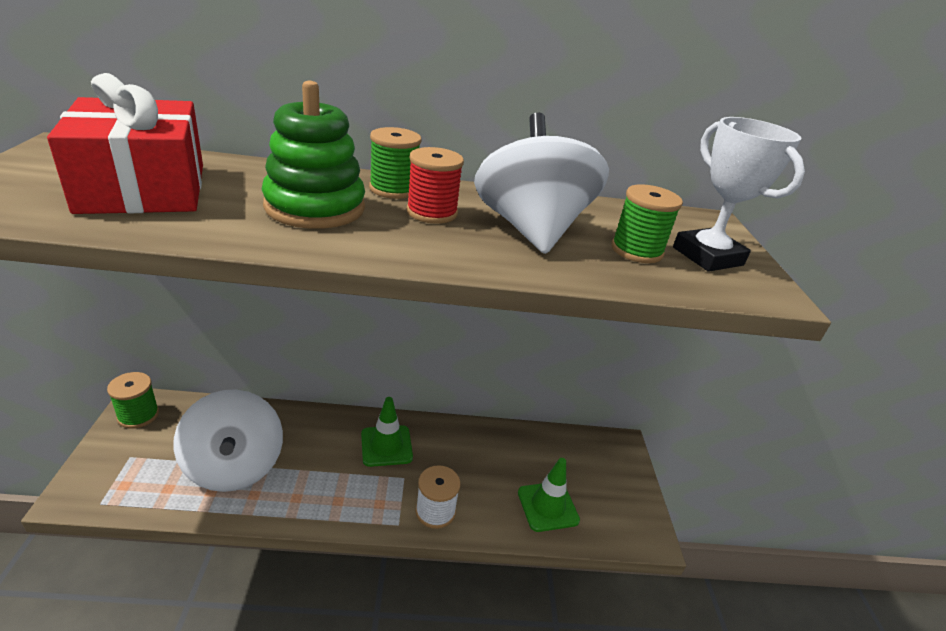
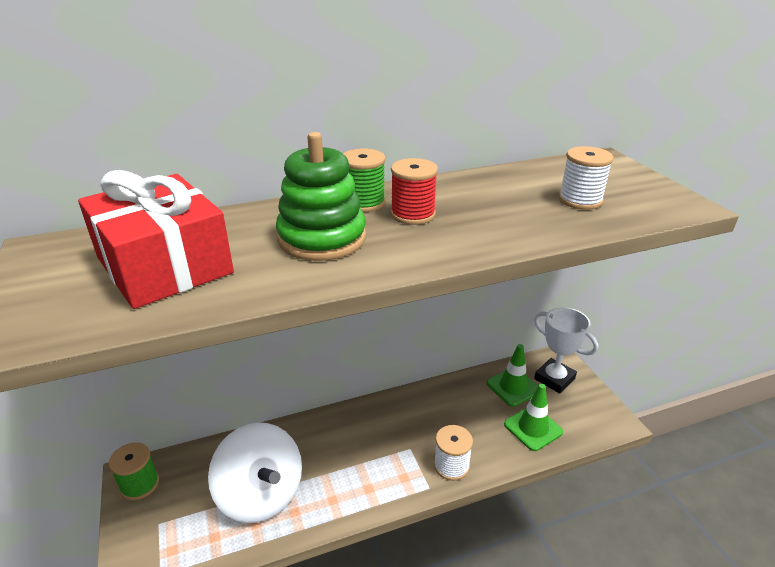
camera: 15 degrees left, 0 degrees up
(386, 446) = (379, 428): green traffic cone -> green traffic cone (513, 387)
(531, 230) = (496, 206): white spinning top -> none
(636, 250) = (580, 200): green spool -> white spool
(707, 256) = (628, 189): white trophy -> white trophy (554, 379)

